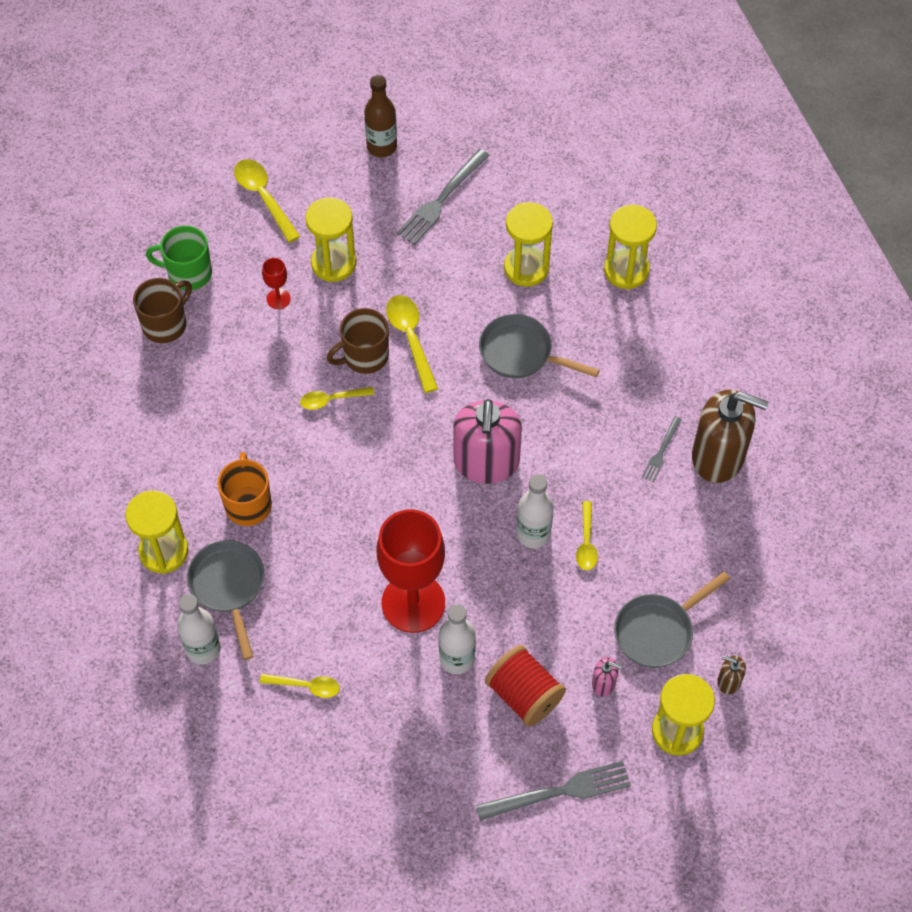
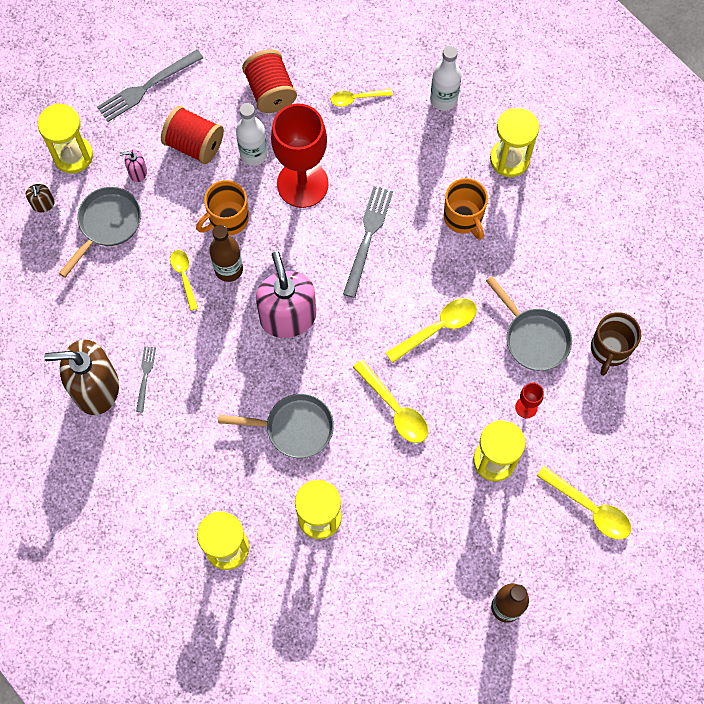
camera: 160 degrees right, 10 degrees up
(188, 273) = (616, 405): green mug -> none
(228, 587) = (447, 149): grey pan -> grey pan (533, 338)
(332, 400) = (437, 328): yellow spoon -> yellow spoon, size x1.55
(364, 356) = (427, 378): brown mug -> none
(407, 732) = (270, 91): none -> red spool
(441, 199) = (425, 566): grey fork -> grey fork (368, 237)
(515, 591) = (228, 219): none -> orange mug
(533, 534) = (229, 269): white bottle -> brown bottle
(728, 681) = (43, 204): brown soap dispenser -> brown soap dispenser turned 75 degrees clockwise

